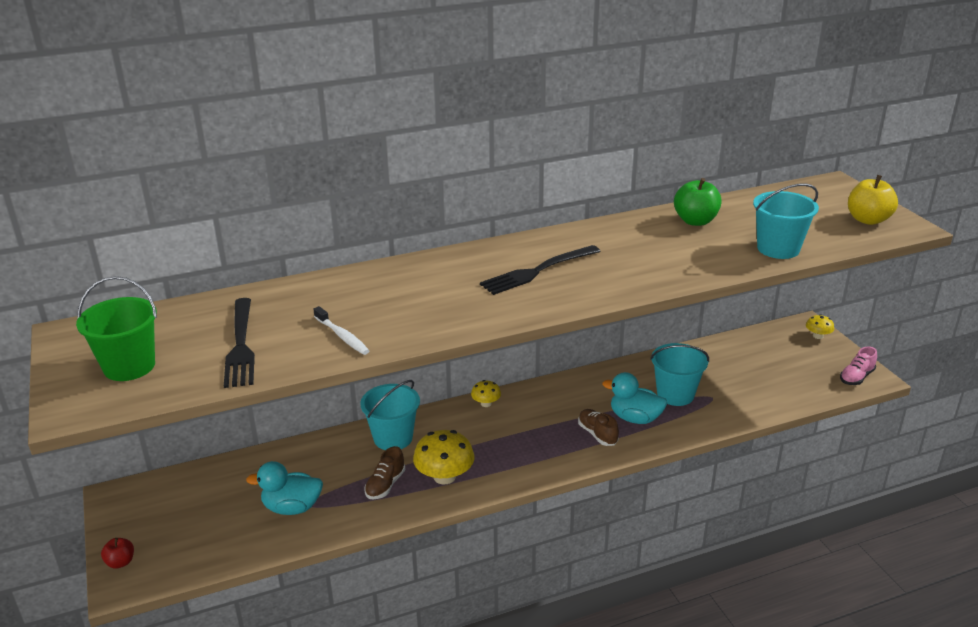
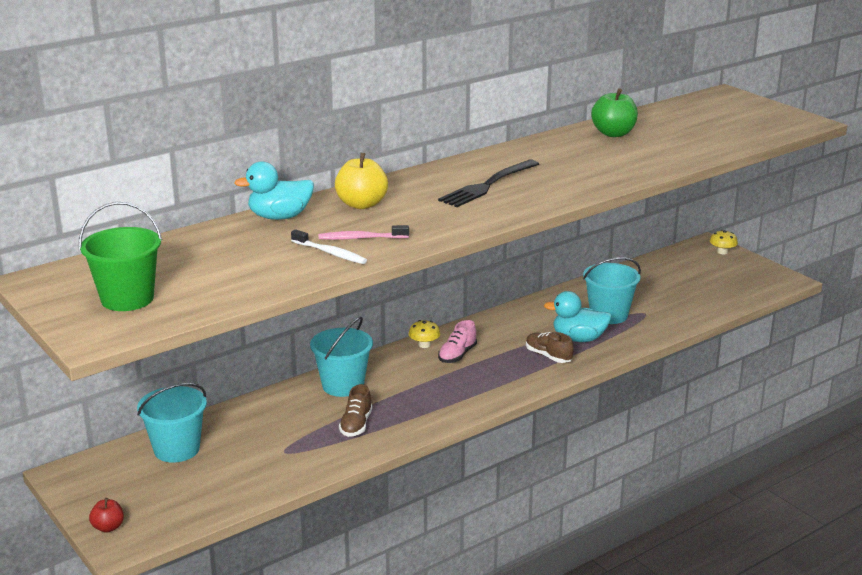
camera: 15 degrees left, 5 degrees down
(241, 345) = (232, 270): black fork -> none
(292, 507) = (268, 456): turquoise duck -> turquoise duck (279, 217)
(381, 321) = (361, 238): none -> pink toothbrush
(444, 476) = (413, 410): yellow mushroom -> none
(778, 249) = (701, 148): turquoise bucket -> turquoise bucket (176, 449)
(856, 377) = (771, 281): pink shoe -> pink shoe (457, 355)
(868, 220) = (769, 119): yellow apple -> yellow apple (361, 204)

